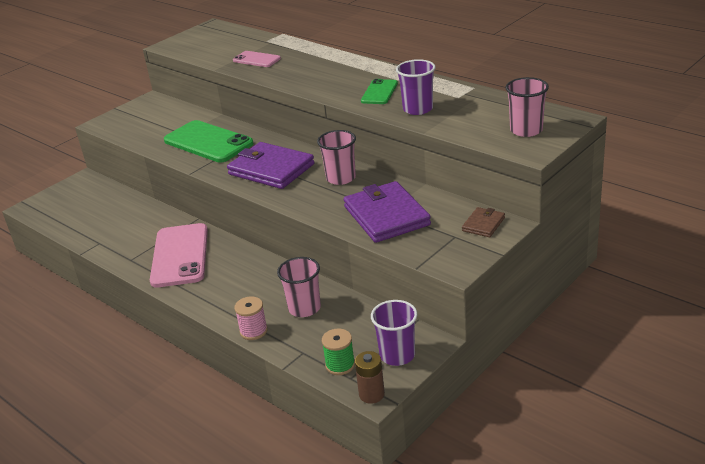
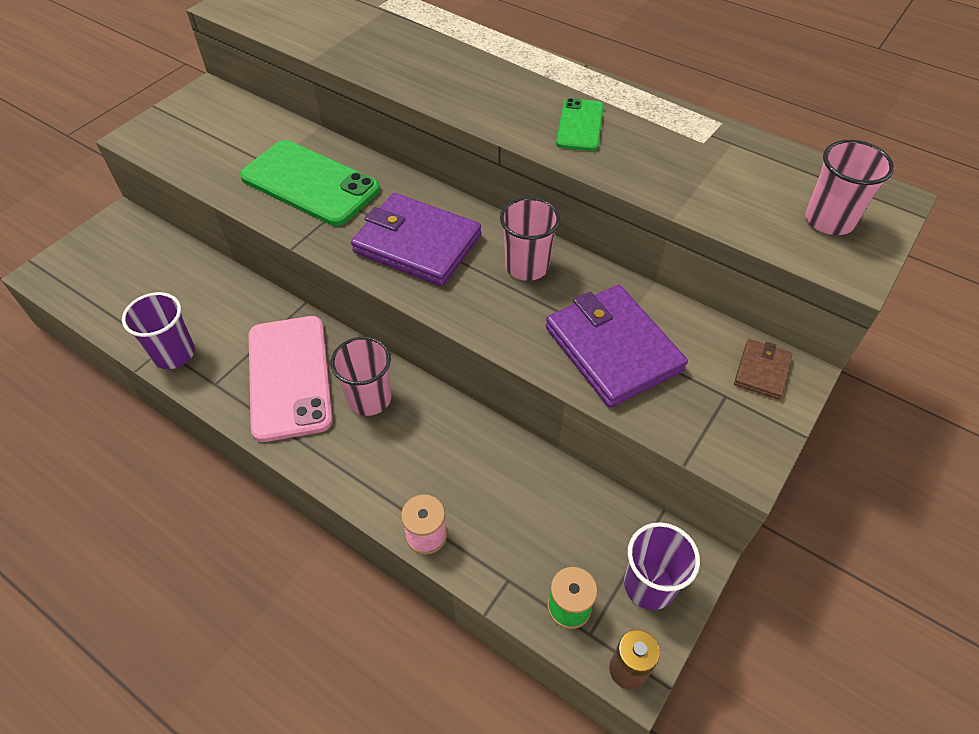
camera: 10 degrees left, 20 degrees up
(256, 59) = (372, 44): pink phone -> none
(304, 308) = (494, 487): pink cup -> pink cup (369, 398)
(418, 109) = (649, 165): purple cup -> purple cup (174, 354)

